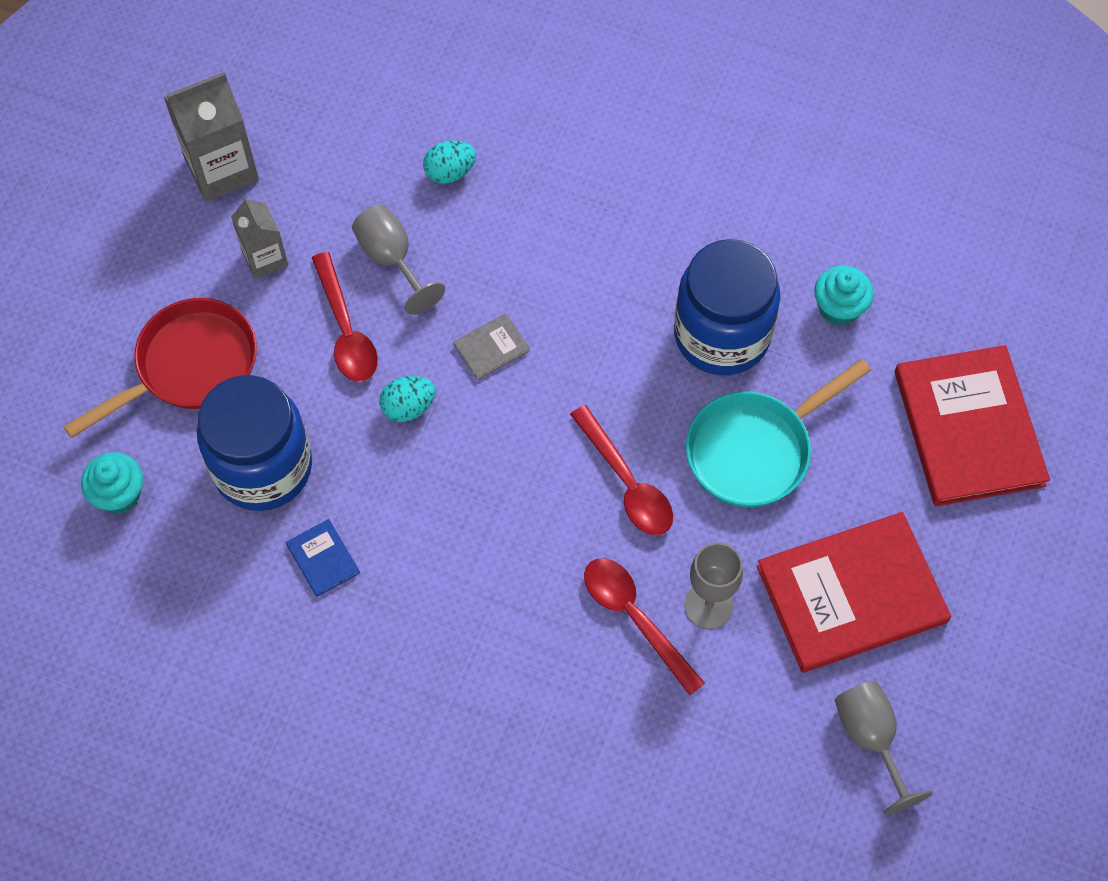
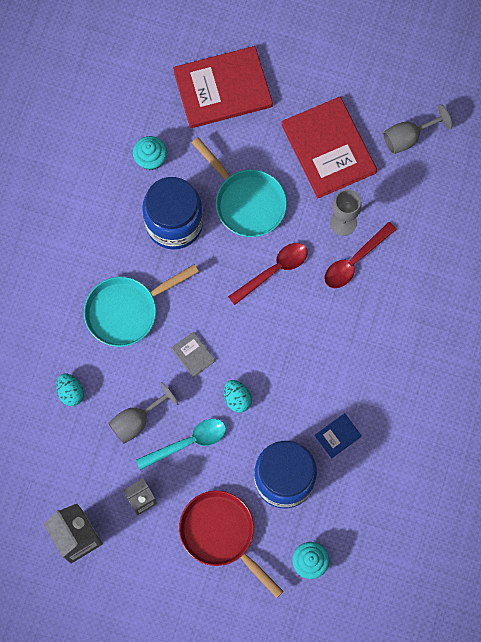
camera: 95 degrees left, 10 degrees up
(346, 330) = (188, 442): red spoon -> turquoise spoon
(575, 256) = (127, 311): none -> turquoise pan

